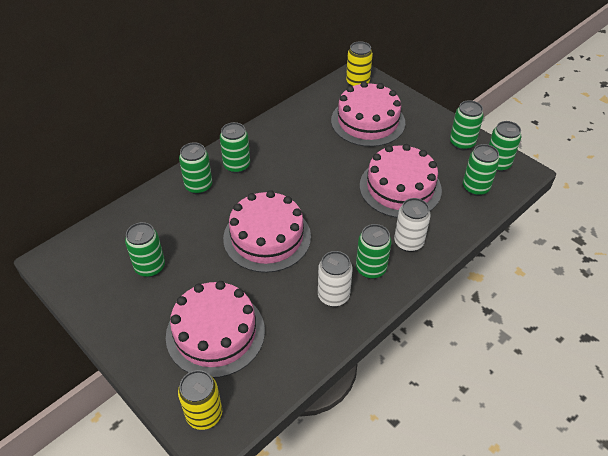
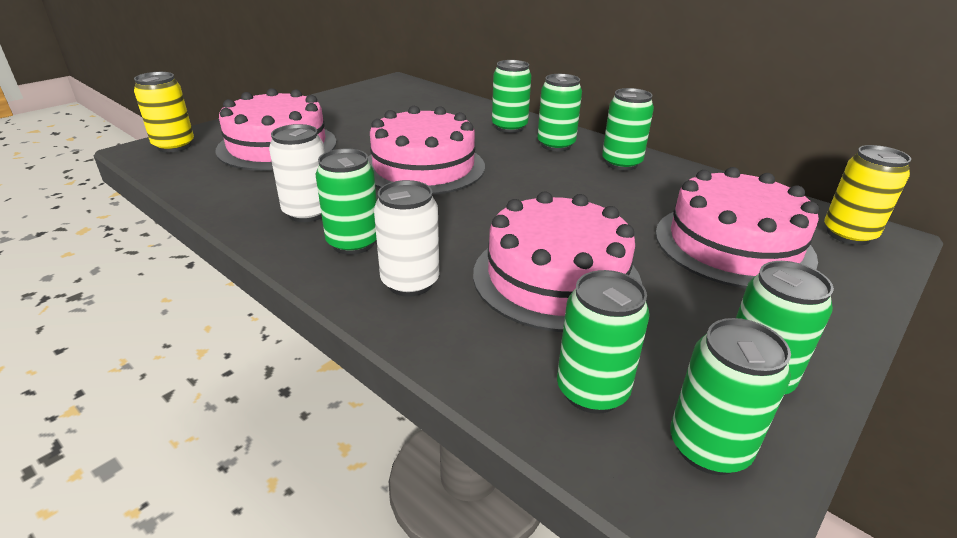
camera: 85 degrees right, 15 degrees down
(150, 267) = (380, 114): green can -> green can (621, 163)

